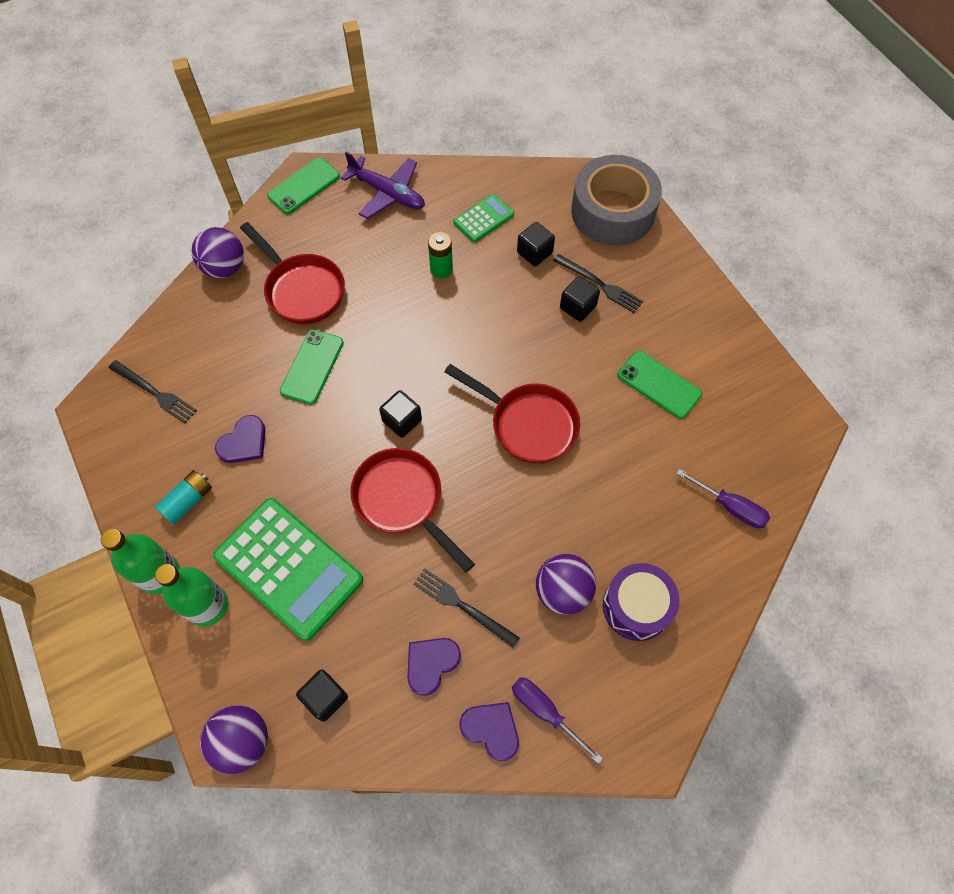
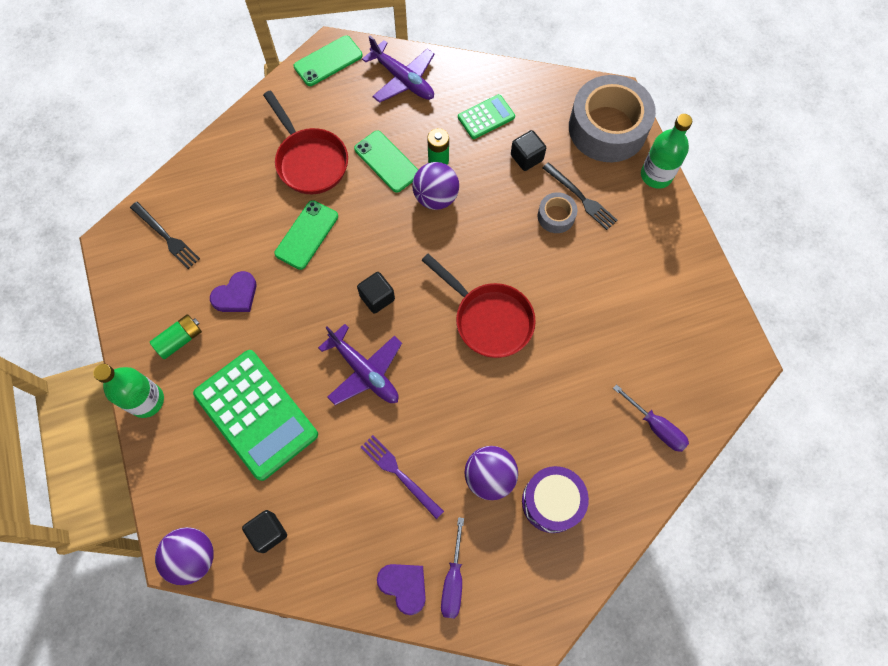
camera: 10 degrees right, 5 degrees up
(188, 501) = (180, 340): turquoise battery -> green battery
(208, 605) = (182, 435): green bottle -> green bottle (656, 175)
(225, 268) = (245, 130): purple ball -> purple ball (436, 197)
(402, 501) = (364, 371): red pan -> purple plane
(431, 664) = (363, 520): purple heart -> none
(462, 606) = (399, 474): black fork -> purple fork
(545, 712) = (453, 579): purple screwdriver -> purple screwdriver turned 135 degrees counterclockwise
(578, 307) = (556, 216): black cube -> grey tape
(659, 384) = (615, 302): green phone -> green phone (387, 161)

